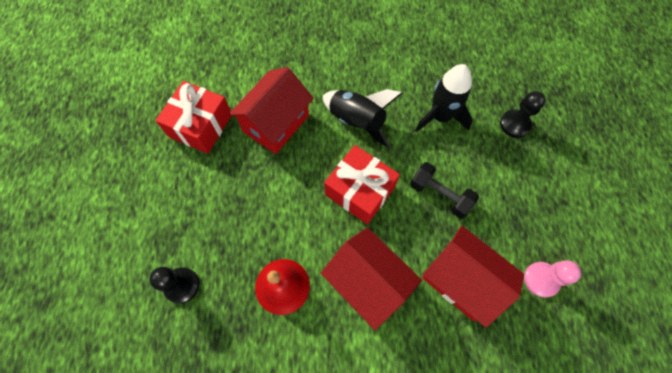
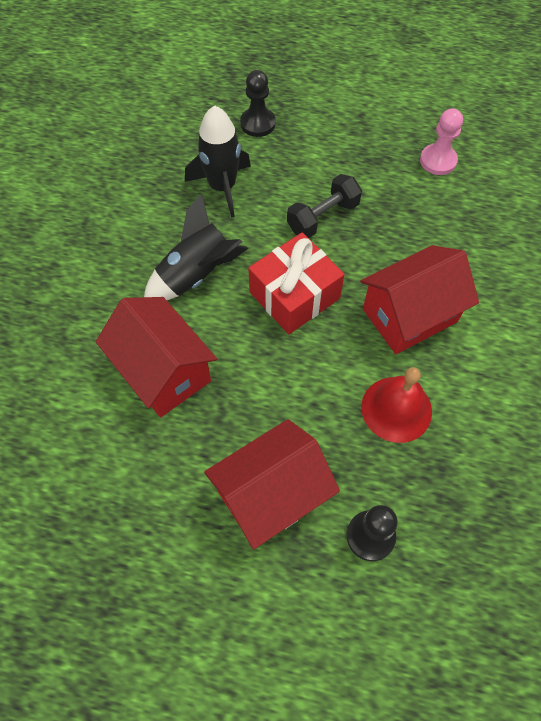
camera: 75 degrees left, 5 degrees down
(200, 125) = (127, 475): red gift -> none
(461, 280) = (425, 227): red house -> red house (271, 495)

